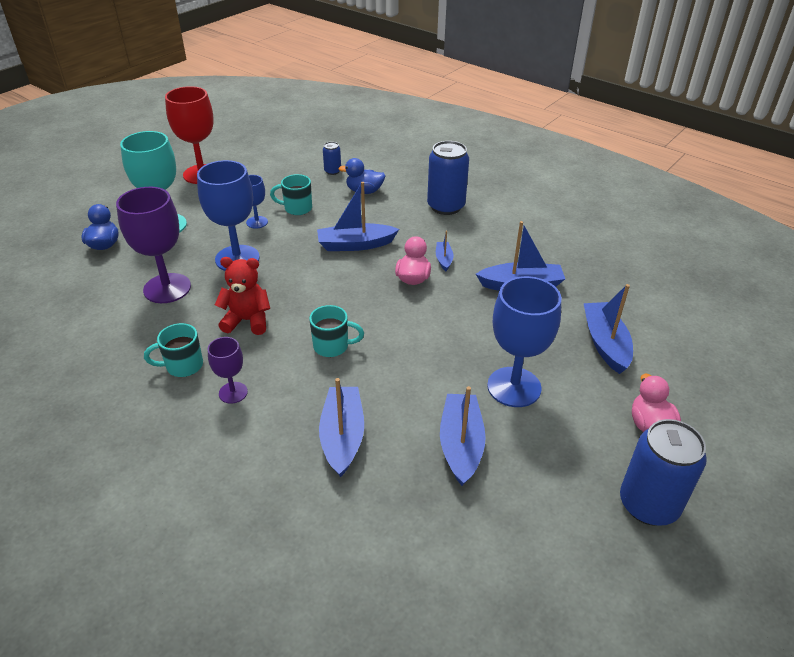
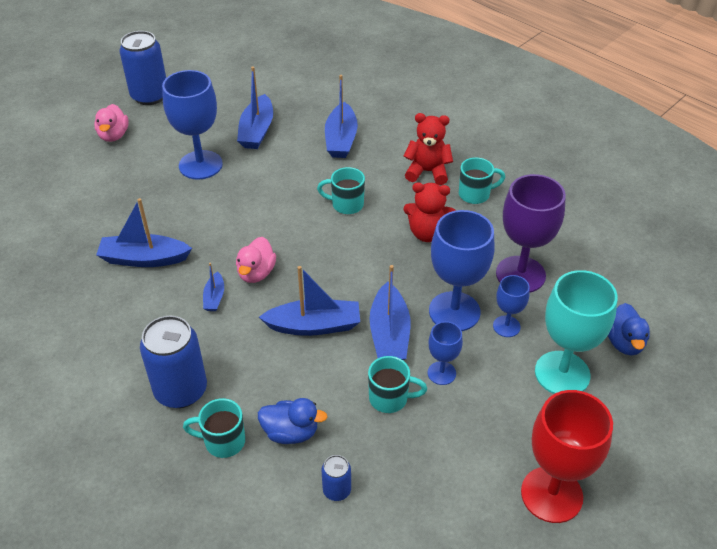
camera: 175 degrees left, 5 degrees up
(196, 251) = (506, 326): none -> blue goblet
(233, 392) = (427, 172): purple goblet -> red teddy bear
(407, 186) = (223, 441): none -> turquoise mug
(605, 343) = (101, 195): blue boat -> blue boat (389, 334)

